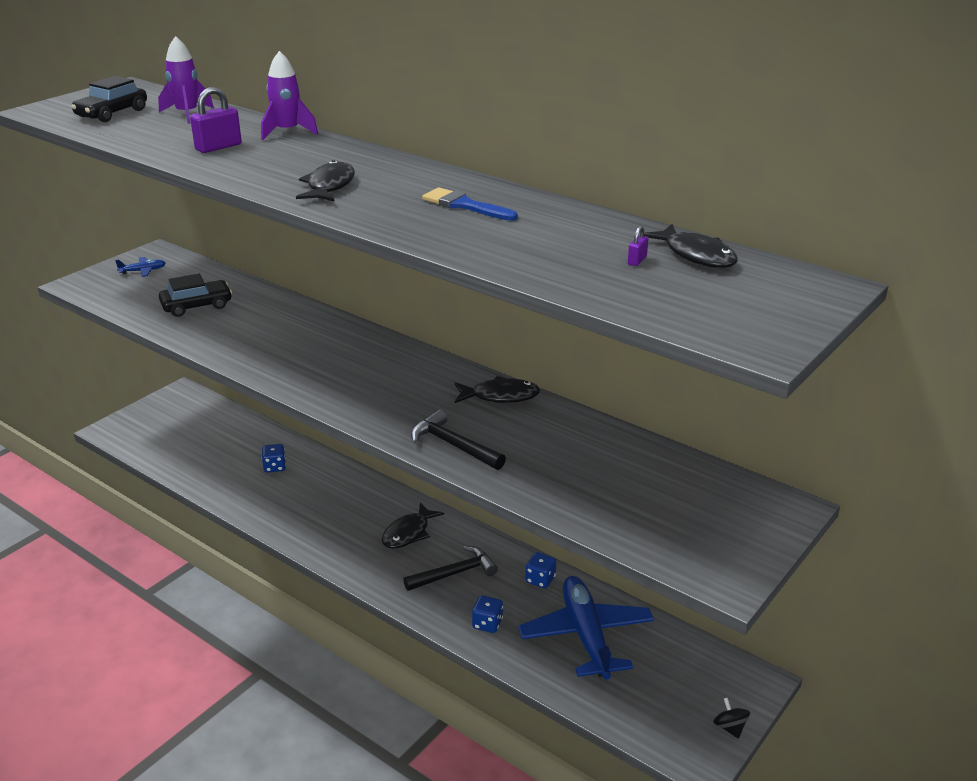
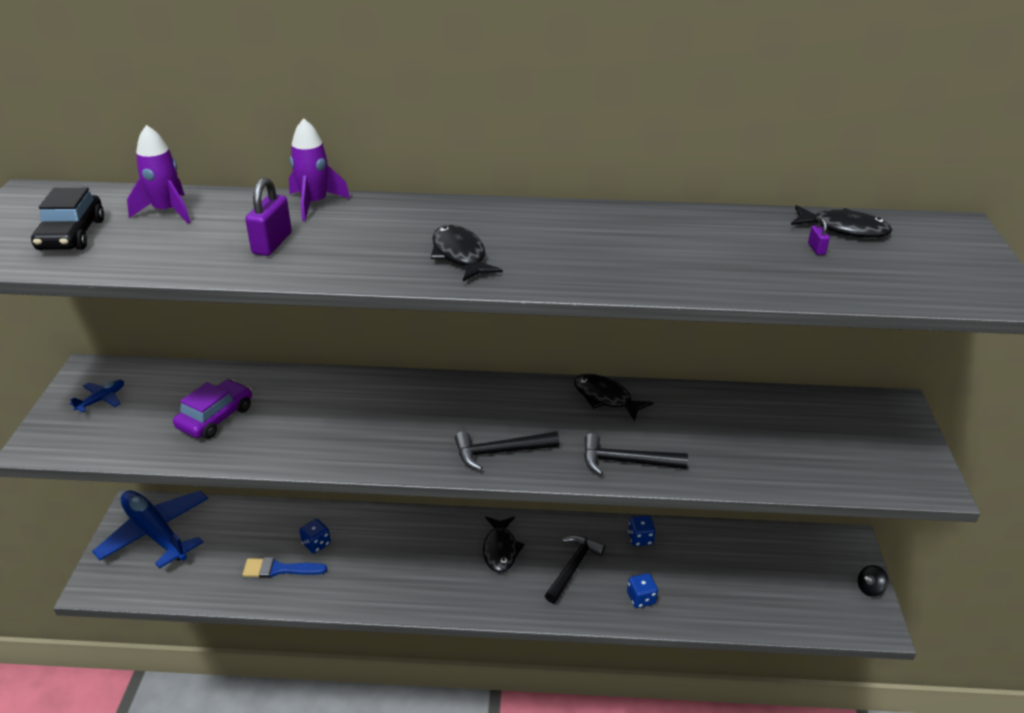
camera: 35 degrees left, 5 degrees up
(197, 306) = (216, 417): black car -> purple car
(361, 400) = (500, 452): none -> black hammer
(465, 205) = (609, 238): blue brush -> blue brush (279, 569)
(500, 396) = (605, 398): black fish -> black fish turned 105 degrees counterclockwise
(586, 635) = (716, 568): blue plane -> blue plane (155, 533)
(730, 727) = (870, 588): black spinning top -> black spinning top turned 60 degrees counterclockwise

